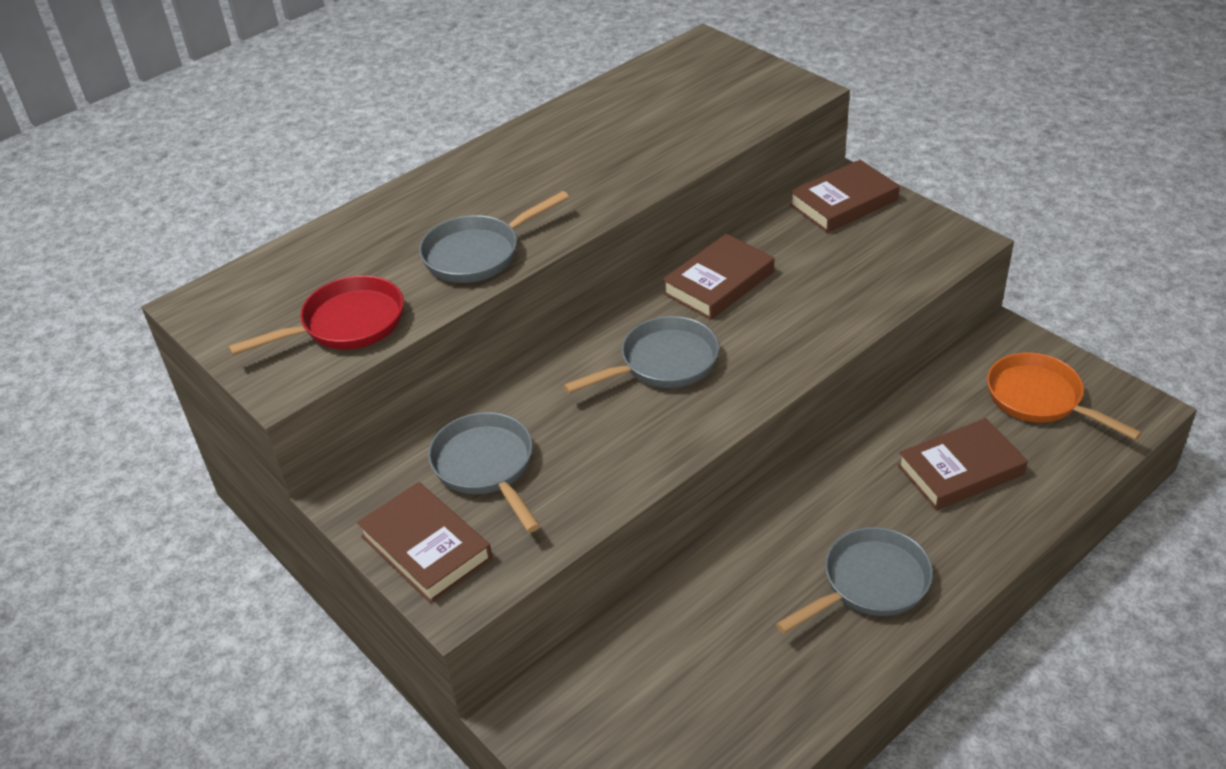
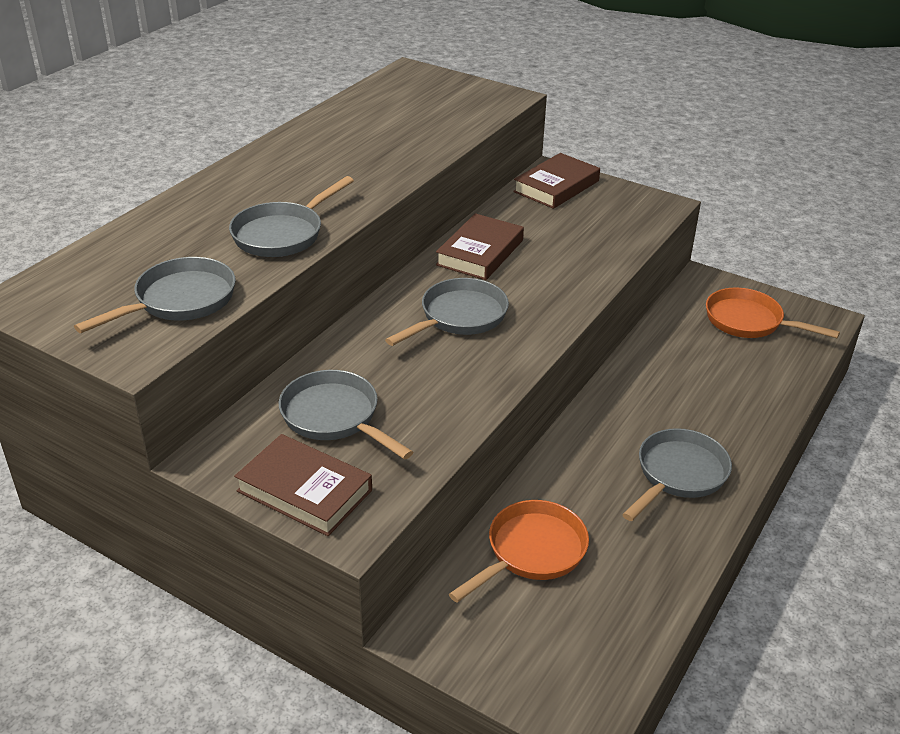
camera: 20 degrees left, 5 degrees down
(347, 324) = (180, 301): red pan -> grey pan
(669, 646) = (531, 551): none -> orange pan
(960, 470) = (712, 380): brown book -> none

